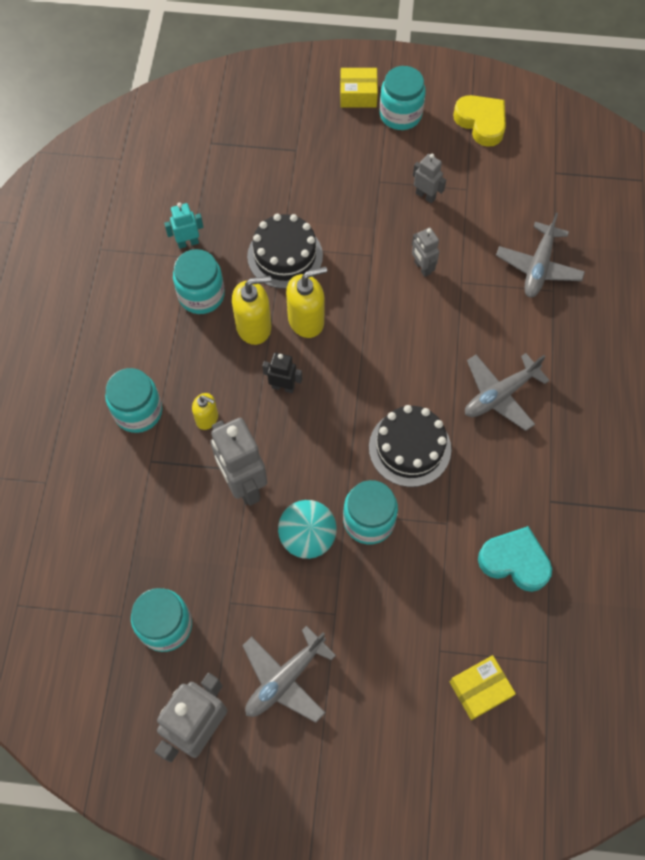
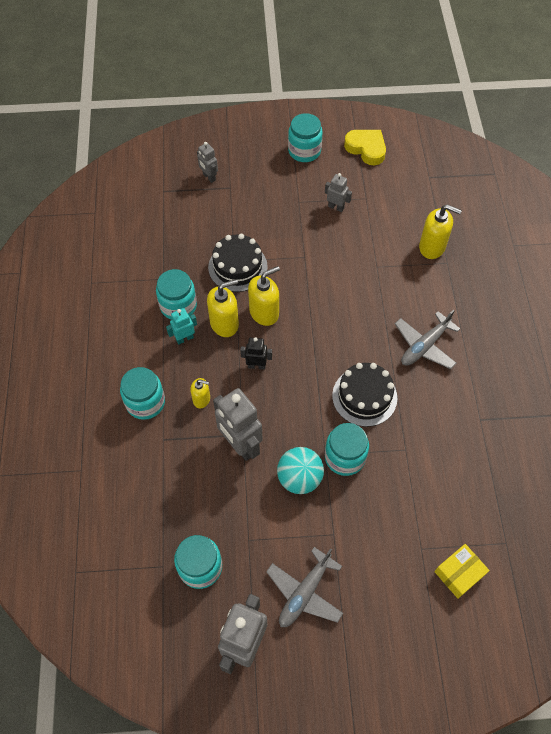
camera: 10 degrees left, 5 degrees down
(188, 243) = (160, 268): turquoise robot -> turquoise robot (184, 338)
(358, 94) = (269, 141): yellow box -> none
(422, 268) = (345, 260): grey robot -> grey robot (209, 177)
(514, 561) = (463, 469): turquoise heart -> none
(538, 267) = (432, 247): grey plane -> yellow soap dispenser

